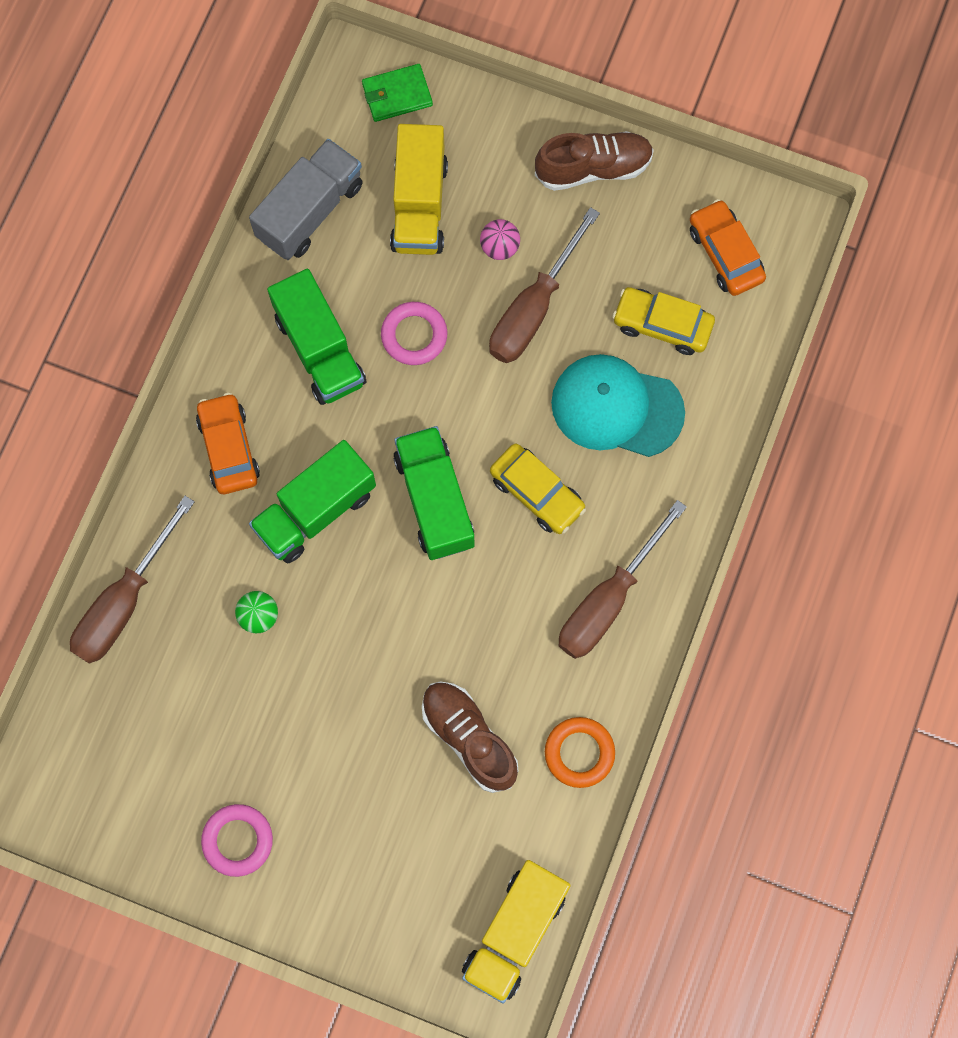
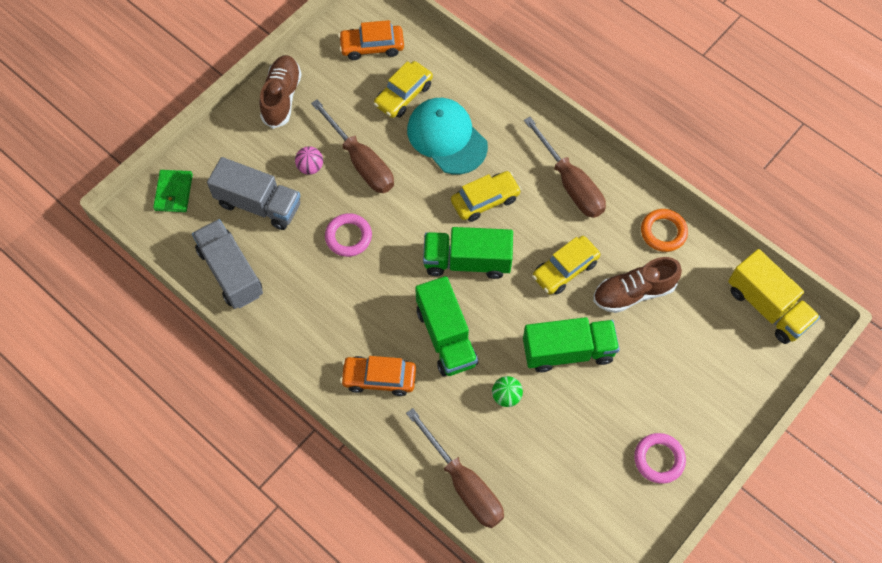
camera: 70 degrees left, 10 degrees down
(320, 350) = (333, 298): green truck -> green truck (568, 351)
(419, 205) = (259, 204): yellow truck -> grey truck
(470, 634) = (565, 269): none -> yellow car
(616, 407) = (447, 137): turquoise cap -> turquoise cap turned 105 degrees clockwise

